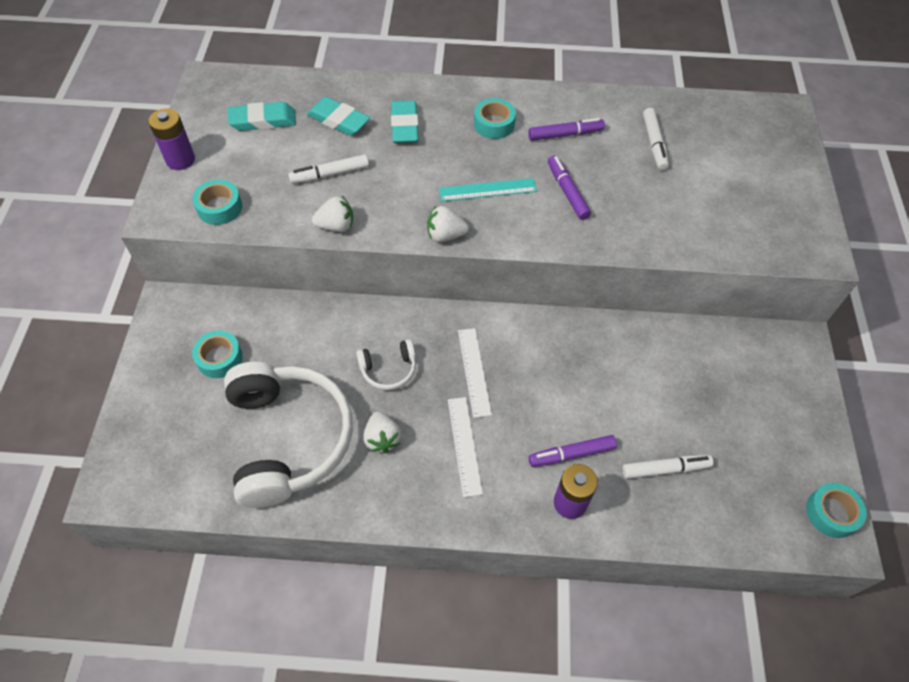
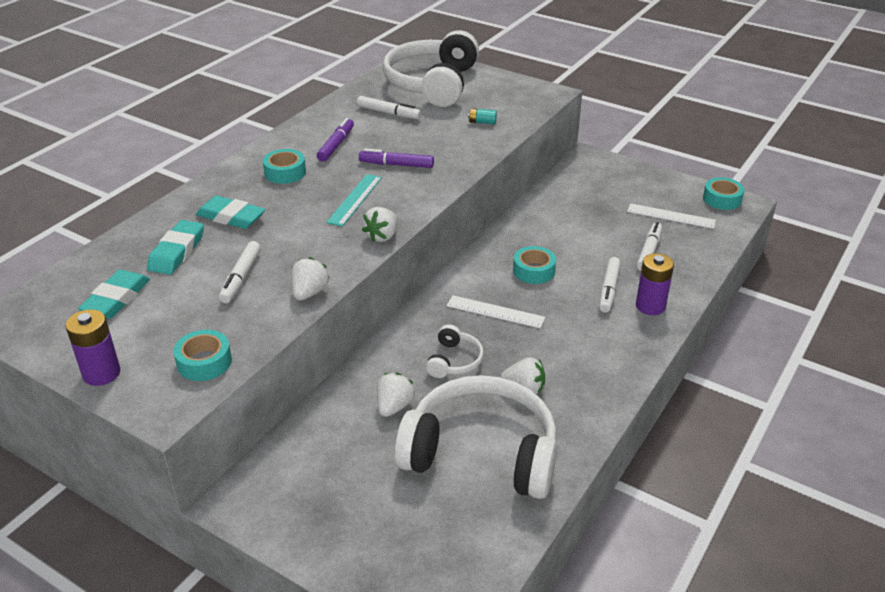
camera: 60 degrees left, 20 degrees down
(219, 358) = (345, 477): turquoise tape -> turquoise tape (534, 271)
(310, 353) = (394, 406): none -> white strawberry
(338, 120) = (177, 252): turquoise eraser -> turquoise eraser turned 45 degrees counterclockwise
(464, 445) = (564, 342): white ruler -> white ruler (671, 216)
(571, 454) = (608, 289): purple marker -> white marker
(703, 221) = (482, 122): none -> turquoise battery
(742, 149) = (432, 84): none -> white headphones

